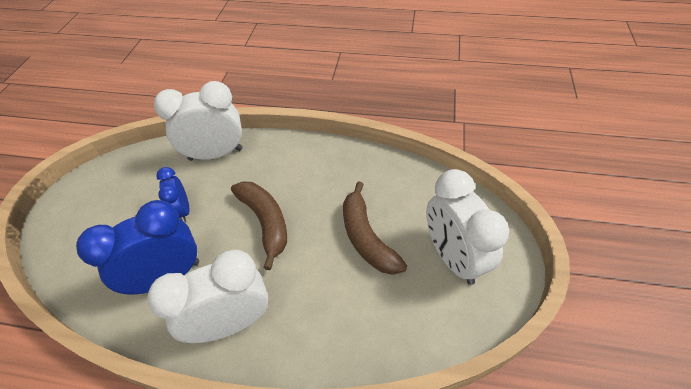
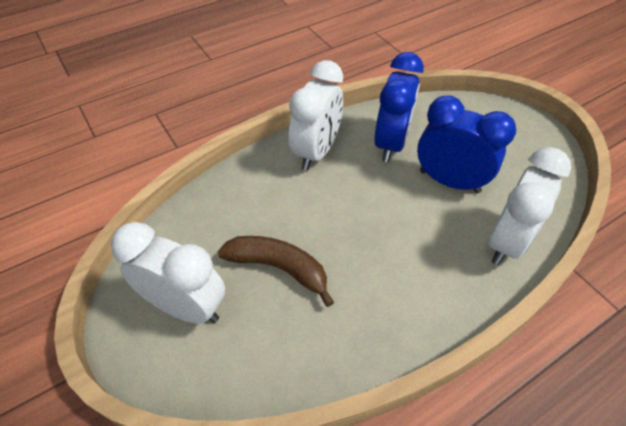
camera: 135 degrees right, 0 degrees up
(183, 211) = (449, 181): blue clock -> blue clock, size x1.81
(265, 222) = (376, 219): brown banana -> none

